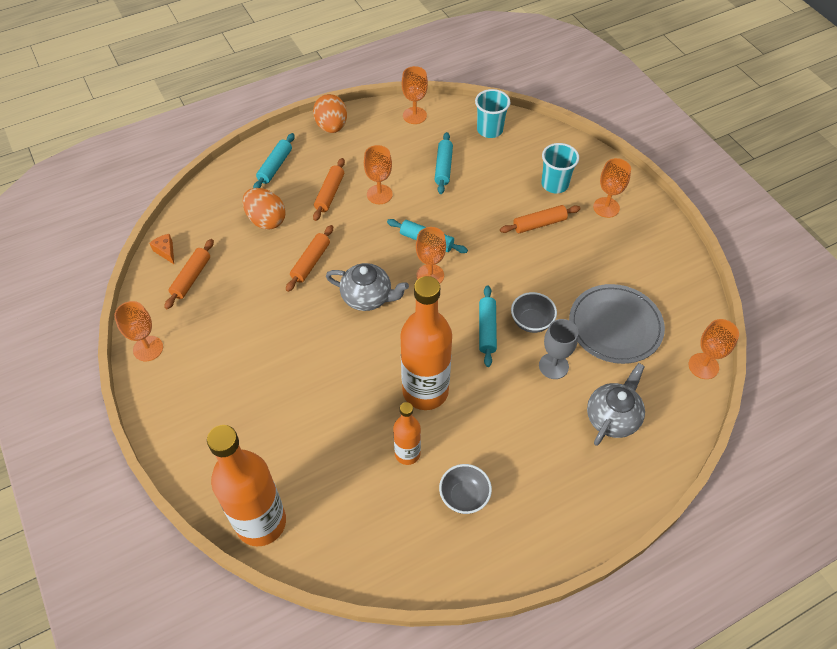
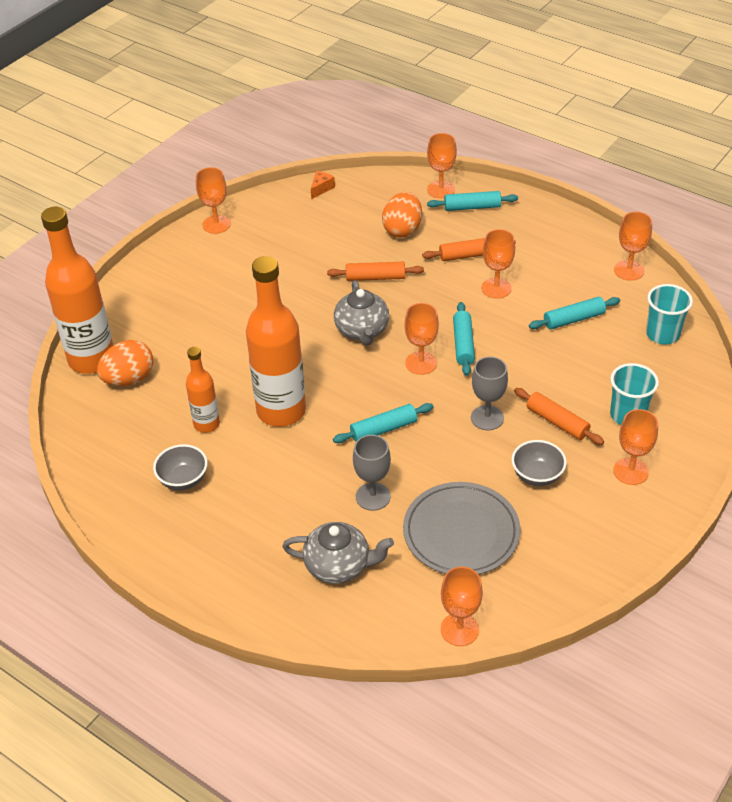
camera: 65 degrees right, 10 degrees down
(191, 278) = (304, 215): orange rolling pin -> none
(237, 175) = (441, 190): none -> orange goblet
(331, 127) = (557, 221): orange egg -> orange egg (129, 379)
(512, 261) = (487, 418): none -> grey goblet
(531, 322) = (417, 460): grey bowl -> grey bowl (537, 476)

